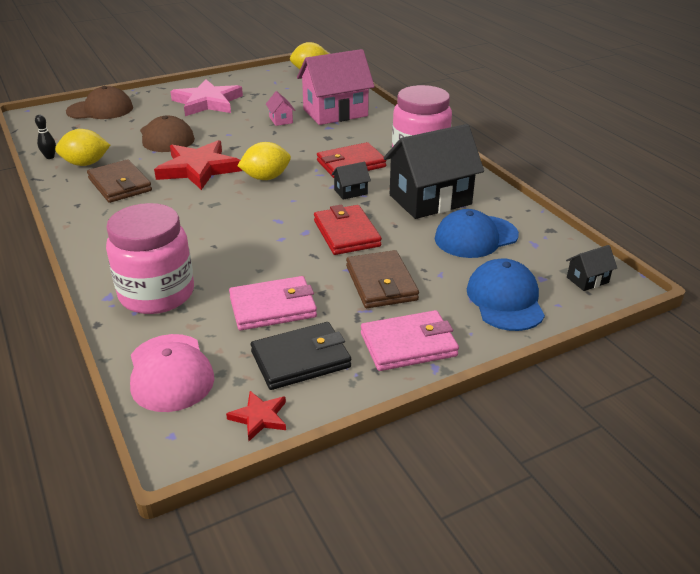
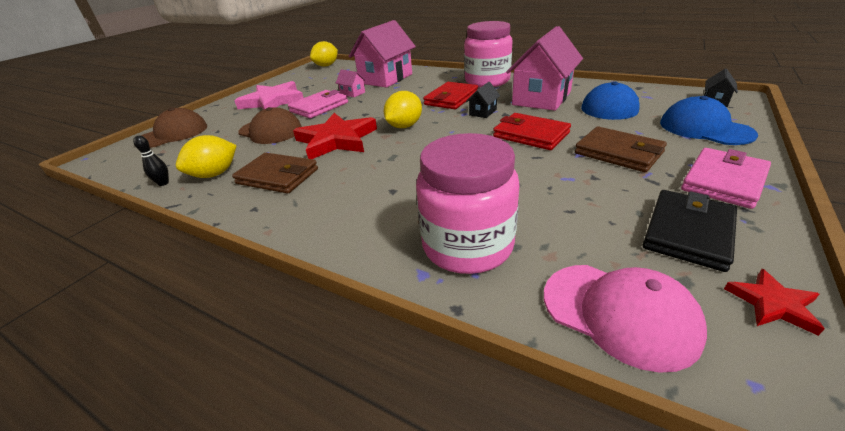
camera: 30 degrees left, 0 degrees up
(273, 307) = (583, 205): pink wallet -> pink wallet (319, 107)
(430, 200) = (542, 98): black house -> pink house

